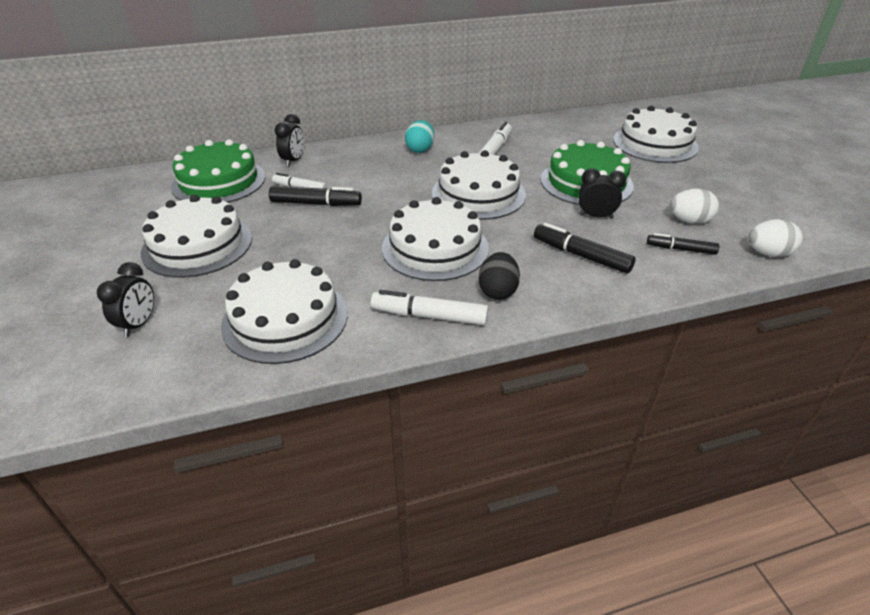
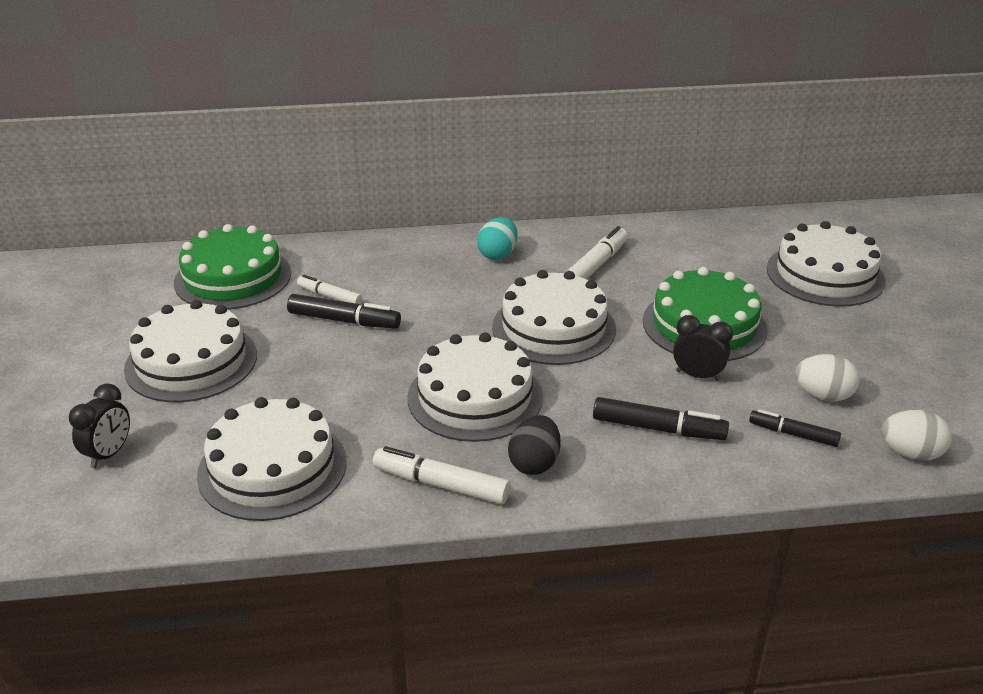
camera: 10 degrees right, 5 degrees down
(293, 161) = (330, 257): black clock -> none
(581, 256) = (657, 428): black marker -> black marker turned 150 degrees clockwise

